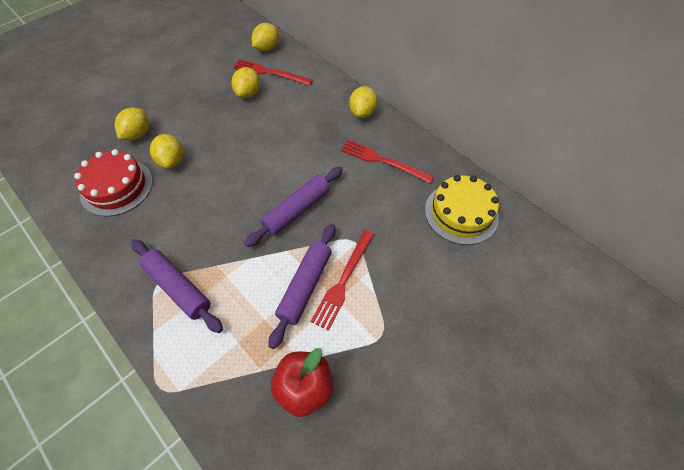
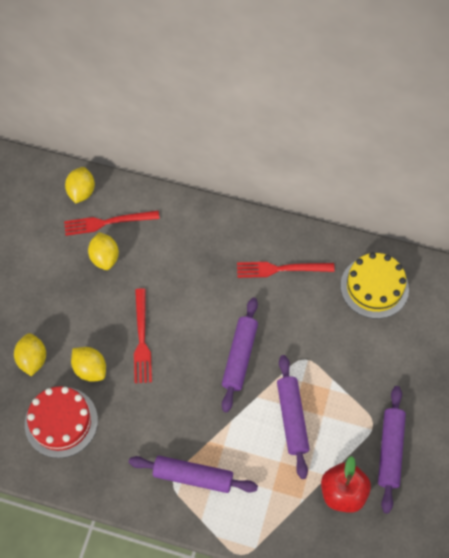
camera: 30 degrees left, 5 degrees up
(343, 280) = (318, 397): red fork -> red fork (141, 339)
(362, 112) = (230, 225): yellow lemon -> none
(382, 373) = (390, 450): none -> purple rolling pin

